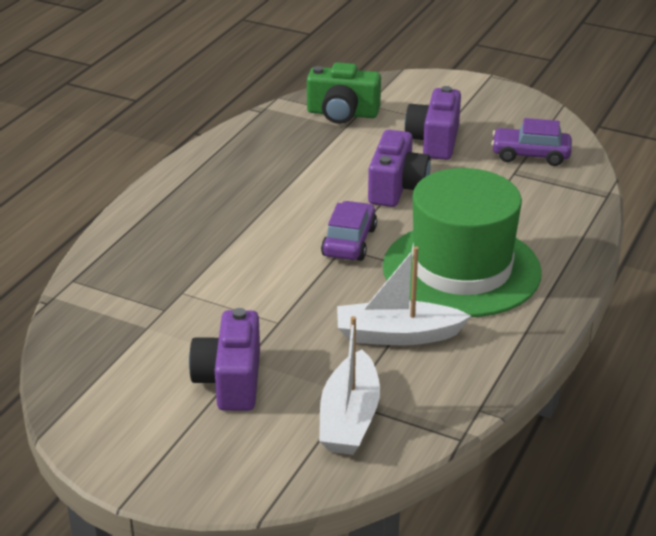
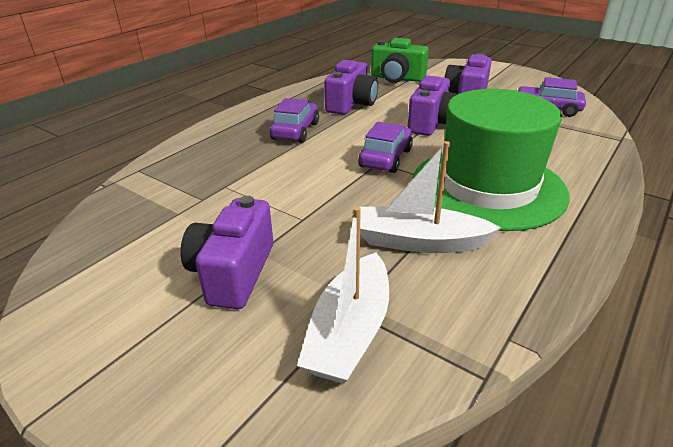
camera: 10 degrees right, 0 degrees up
(235, 211) = (295, 131): none -> purple car
(292, 163) = (351, 104): none -> purple camera

